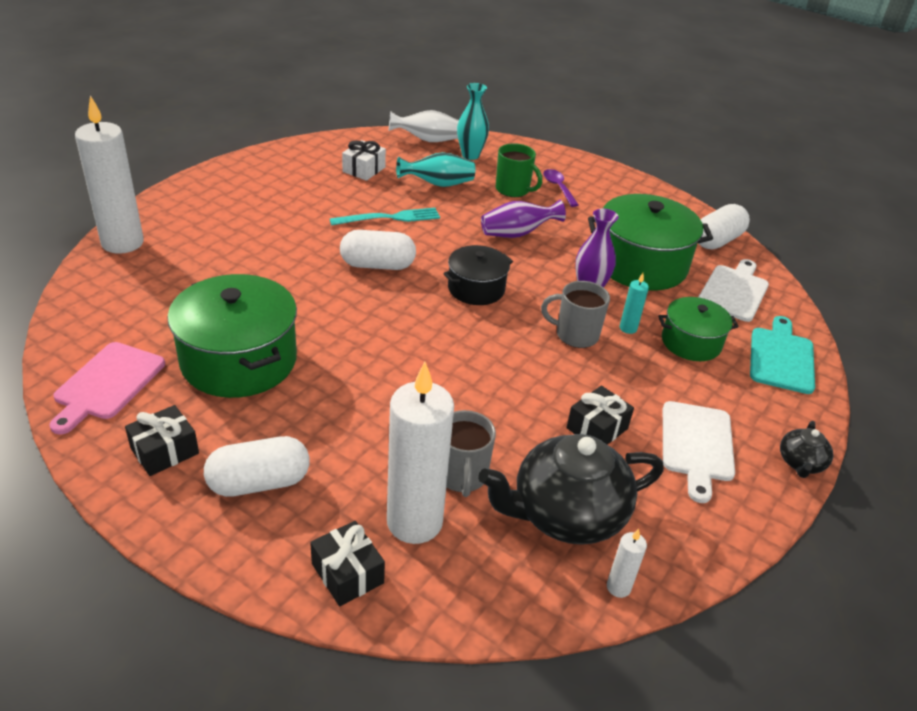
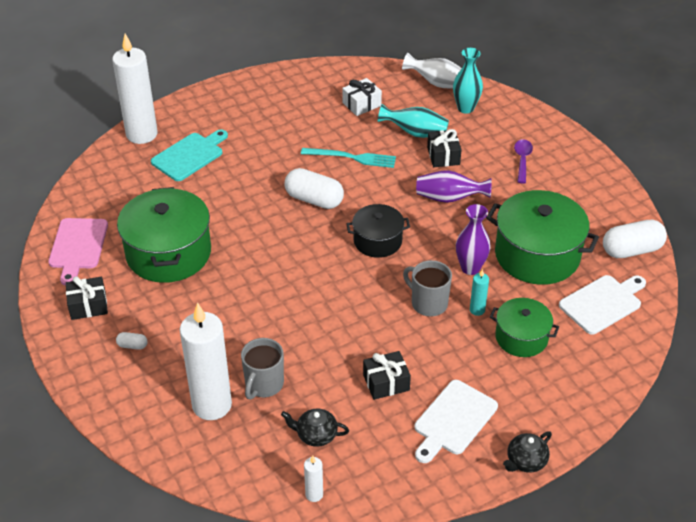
camera: 30 degrees right, 5 degrees up
(107, 384) = (77, 247): pink cutting board -> pink cutting board turned 45 degrees counterclockwise
(259, 482) = (132, 345): white capsule -> white capsule, size x0.45
(347, 573) = (150, 422): black gift -> black gift (443, 156)
(513, 190) = (478, 153): green mug -> none
(566, 514) = (316, 435): black teapot -> black teapot, size x0.47
(781, 357) = (591, 374): turquoise cutting board -> turquoise cutting board (190, 155)

